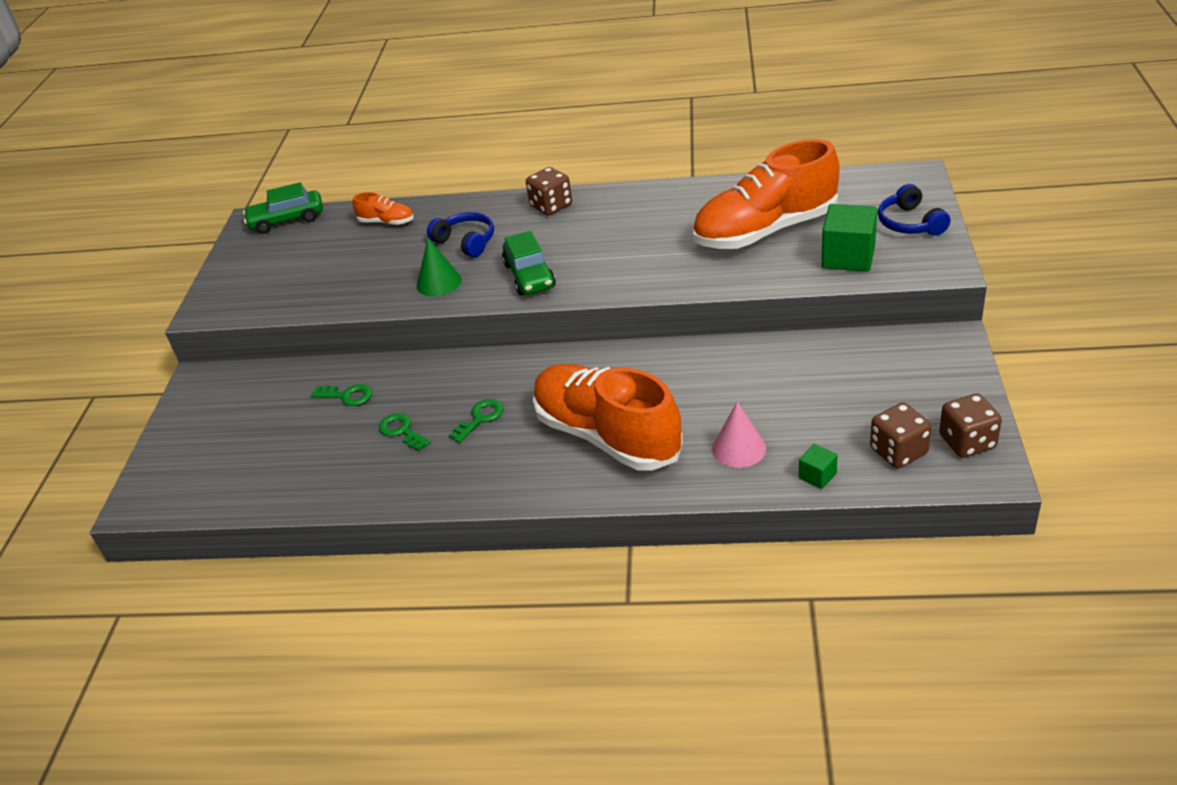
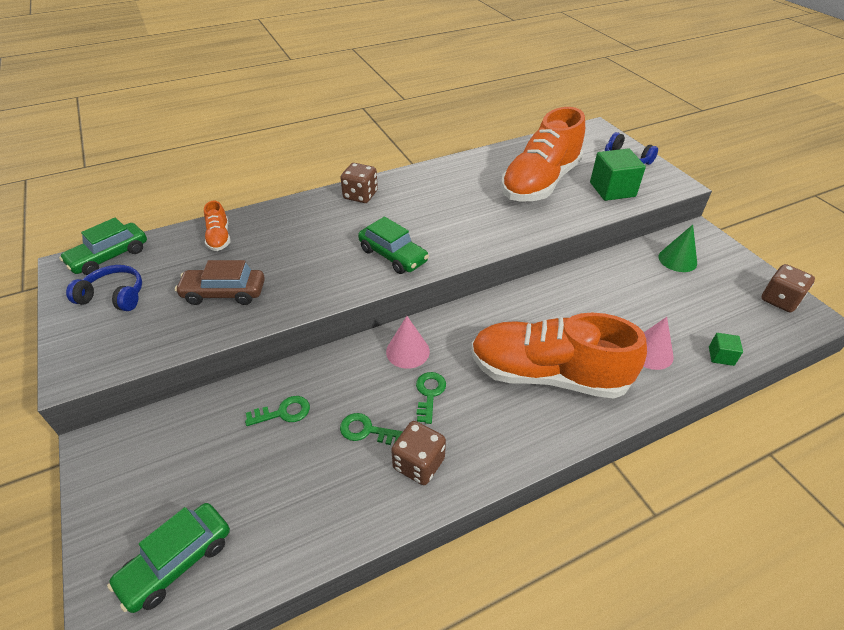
camera: 35 degrees left, 5 degrees up
(201, 475) = (177, 562): none -> green car
(354, 275) = (224, 293): none -> brown car
(386, 222) = (219, 238): orange shoe -> orange shoe turned 90 degrees clockwise
(439, 282) = (315, 280): green cone -> green cone (677, 259)
(466, 242) = (311, 239): blue headphones -> blue headphones (114, 296)
(492, 376) = (407, 351): none -> pink cone
(898, 451) = (749, 320): brown dice -> brown dice (418, 463)

